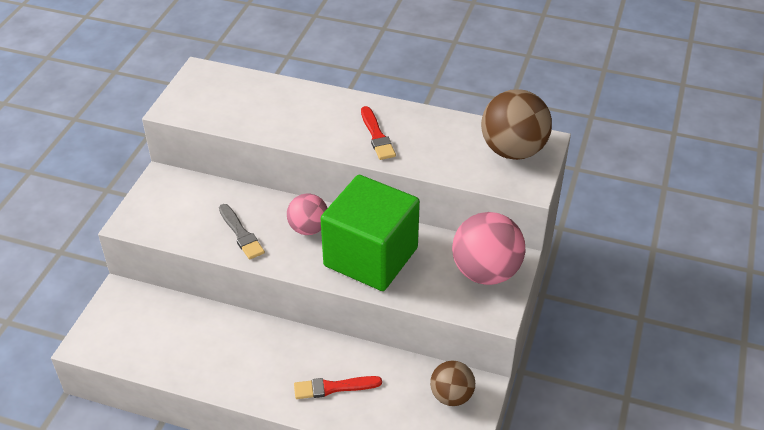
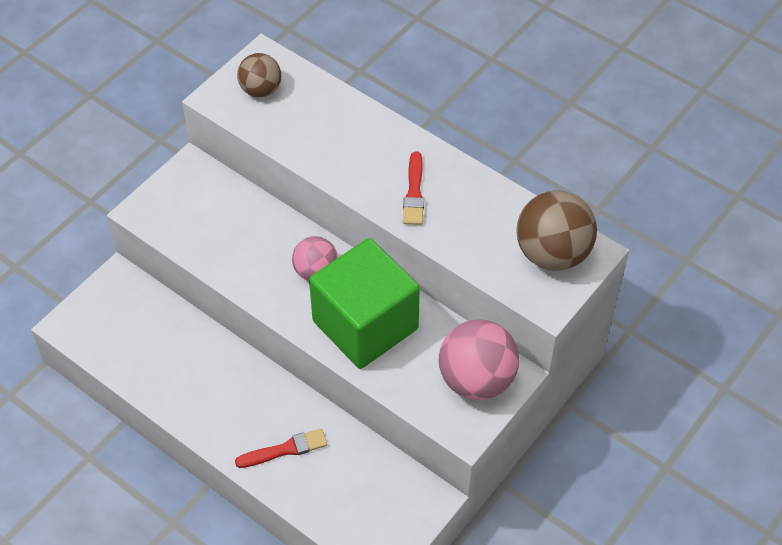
camera: 20 degrees right, 10 degrees up
(241, 234) = (245, 258): grey brush -> none
(333, 387) = (285, 449): red brush -> red brush turned 150 degrees clockwise
(451, 396) = (398, 497): brown ball -> brown ball (261, 90)

